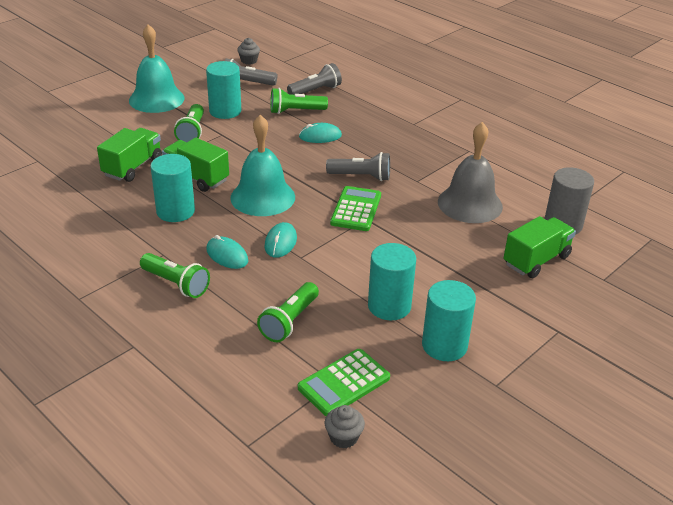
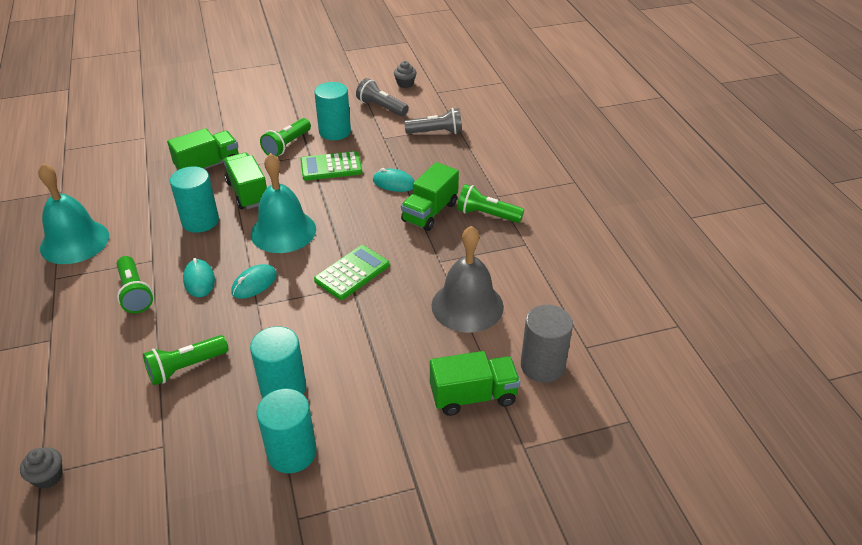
camera: 30 degrees right, 5 degrees up
(156, 99) = (289, 103): turquoise bell -> turquoise bell (74, 241)
(296, 111) = (397, 149): green flashlight -> green flashlight (487, 215)
(343, 437) = (117, 505): grey cupcake -> grey cupcake (48, 477)
(344, 383) = (170, 450): green calculator -> green calculator (331, 167)
(361, 176) = (390, 239): grey flashlight -> none
(372, 149) = (430, 212): none -> green truck

